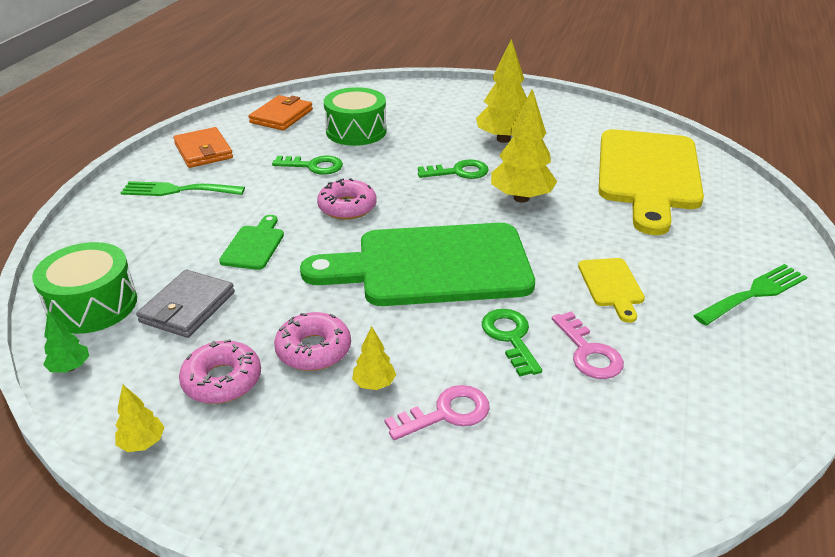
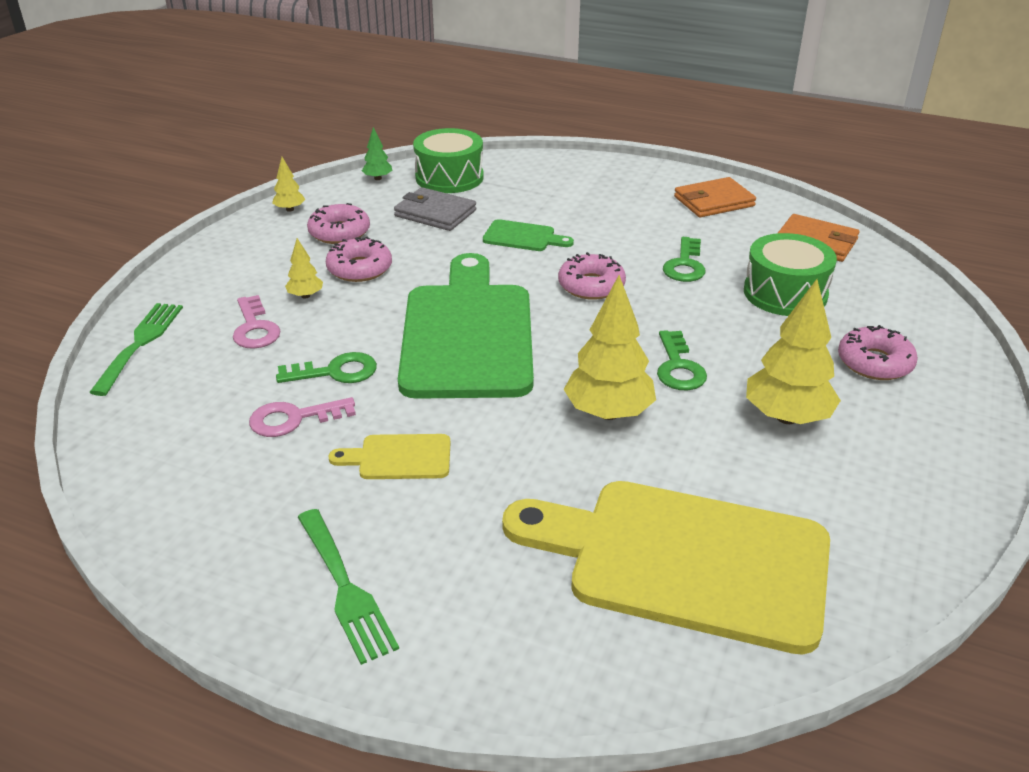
camera: 95 degrees right, 0 degrees up
(177, 190) = (627, 195): green fork -> green fork (140, 343)
(437, 110) = (874, 363): none -> pink donut

